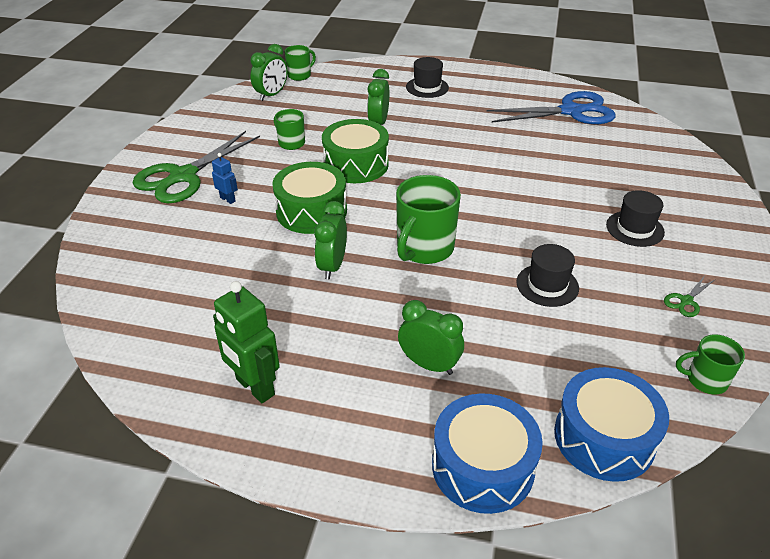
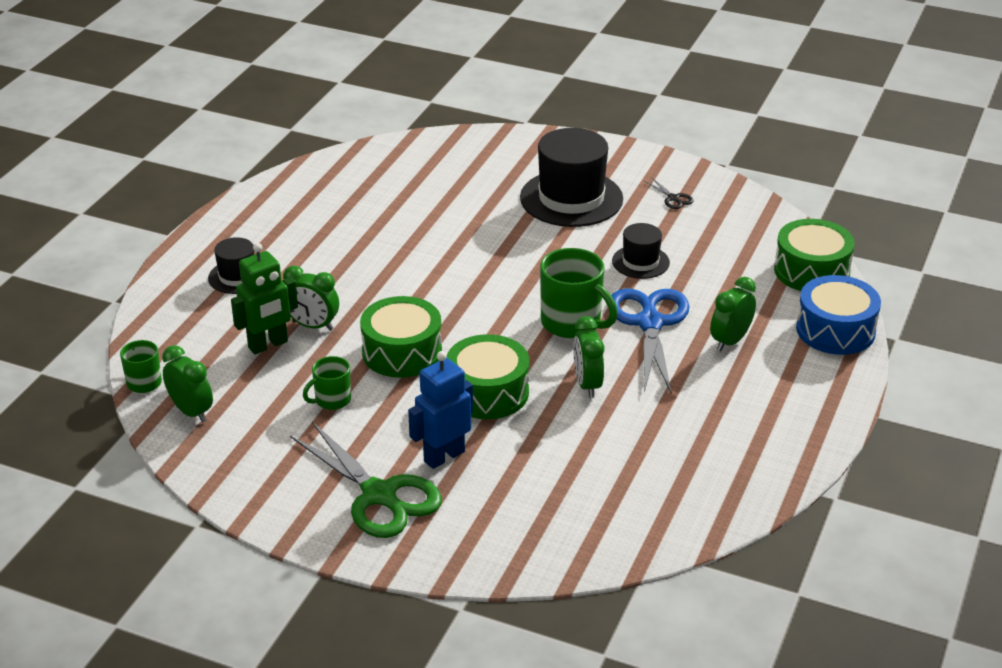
camera: 80 degrees left, 5 degrees down
(228, 199) = (443, 456): blue robot -> blue robot, size x1.97
(254, 387) = (747, 442): green robot -> green robot (268, 345)
(332, 266) = (587, 384): green clock -> green clock turned 60 degrees clockwise
(571, 111) = (346, 186): blue scissors -> blue scissors (650, 323)
(604, 437) = (811, 271): blue drum -> green drum
(635, 228) = (571, 198): black hat -> black hat, size x1.89
(686, 301) = (673, 198): green scissors -> black scissors
(705, 380) = (760, 213): green mug -> none

